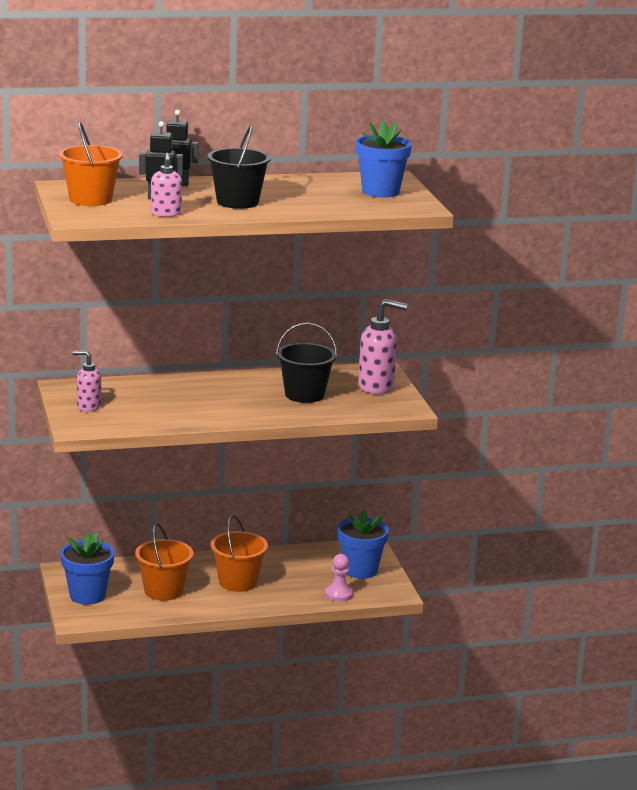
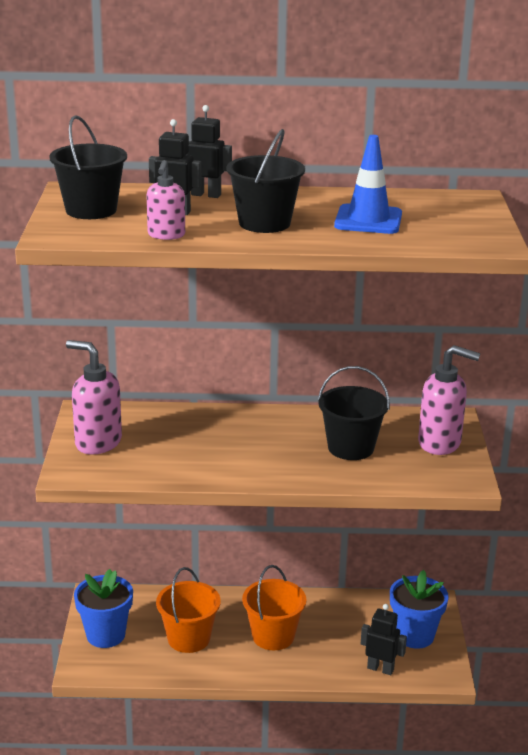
camera: 15 degrees right, 5 degrees up
(88, 406) = (97, 443): pink soap dispenser -> pink soap dispenser, size x1.62
(90, 199) = (91, 210): orange bucket -> black bucket
(317, 196) = (368, 220): none -> blue traffic cone
(338, 594) = (380, 669): pink pawn -> black robot
(380, 192) = (451, 218): blue flower pot -> none

